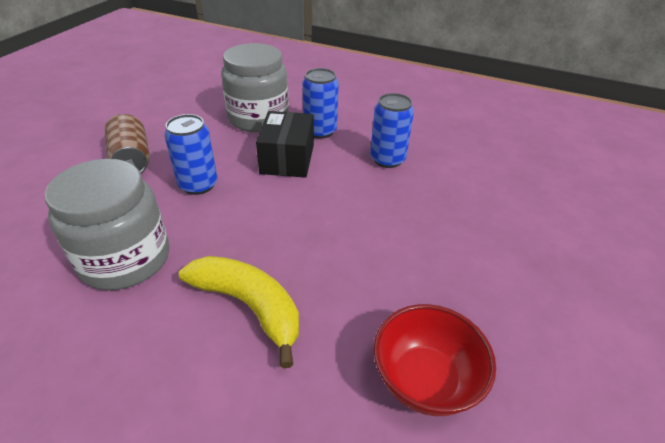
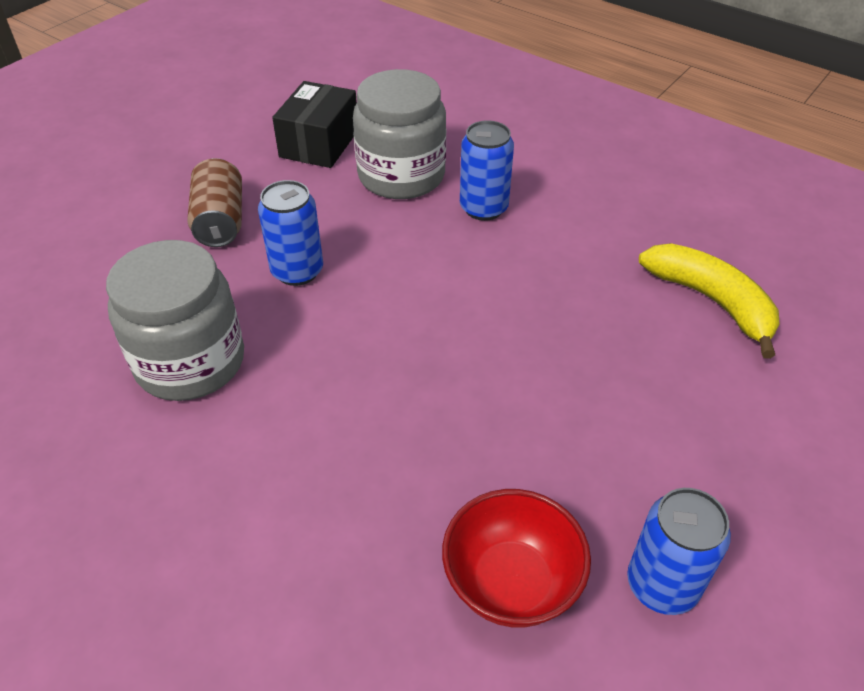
camera: 15 degrees right, 5 degrees up
(249, 306) = (323, 449): yellow banana -> yellow banana (711, 301)
(287, 159) = (425, 248): black box -> black box (319, 143)
(387, 159) = (568, 268): blue can -> blue can (662, 585)

